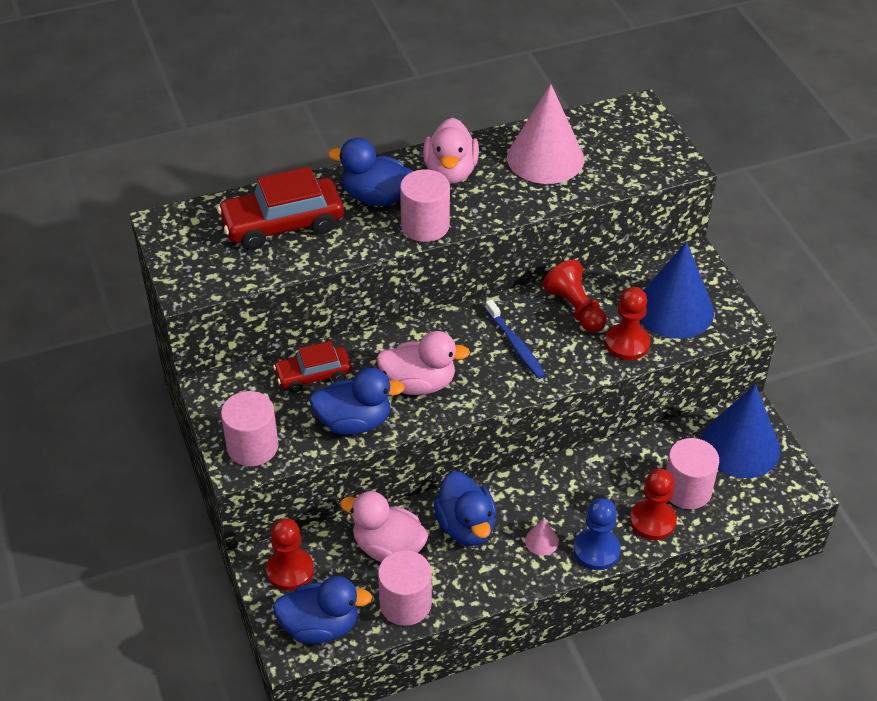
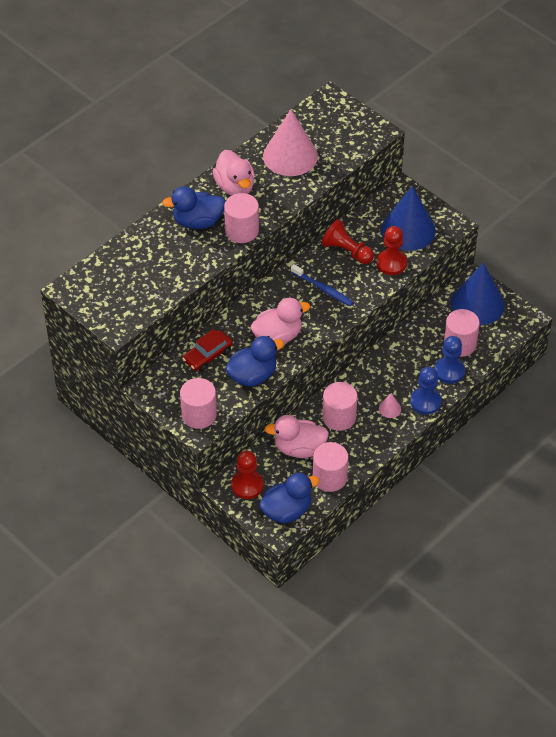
camera: 25 degrees left, 5 degrees up
(282, 224) = (149, 262): red car -> none
(466, 526) = (339, 417): blue duck -> pink cylinder
(652, 521) = (449, 371): red pawn -> blue pawn

